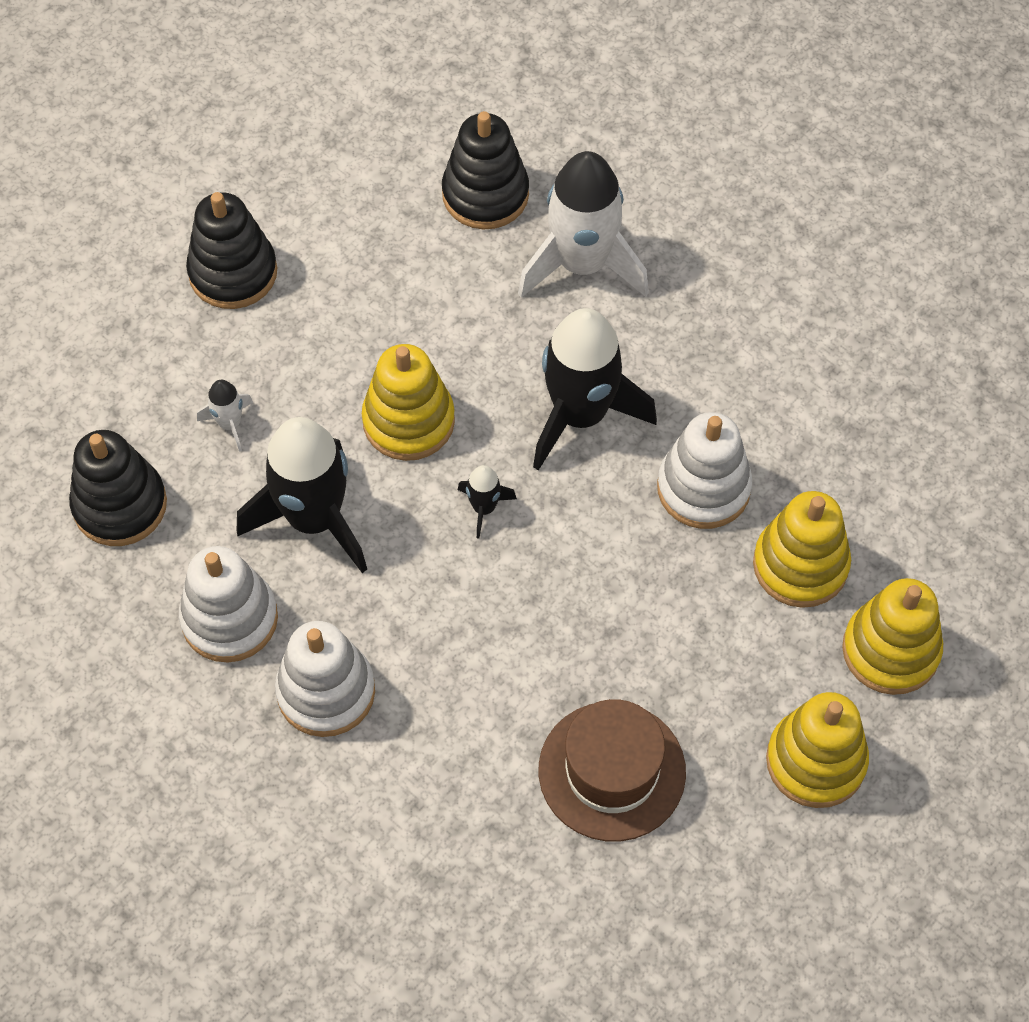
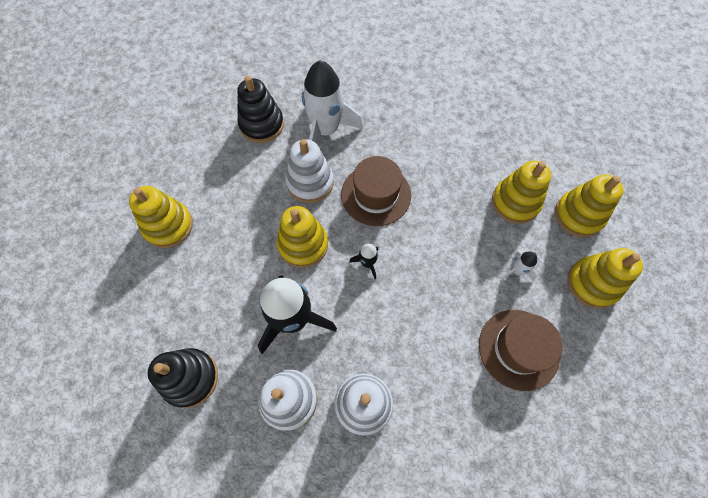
camera: 35 degrees left, 5 degrees up
(230, 424) = (218, 300): white rocket -> white rocket (517, 271)
(233, 272) = (168, 226): black stacking toy -> yellow stacking toy
(580, 414) = (376, 195): black rocket -> brown hat
(703, 488) = (451, 194): white stacking toy -> white stacking toy (310, 182)

